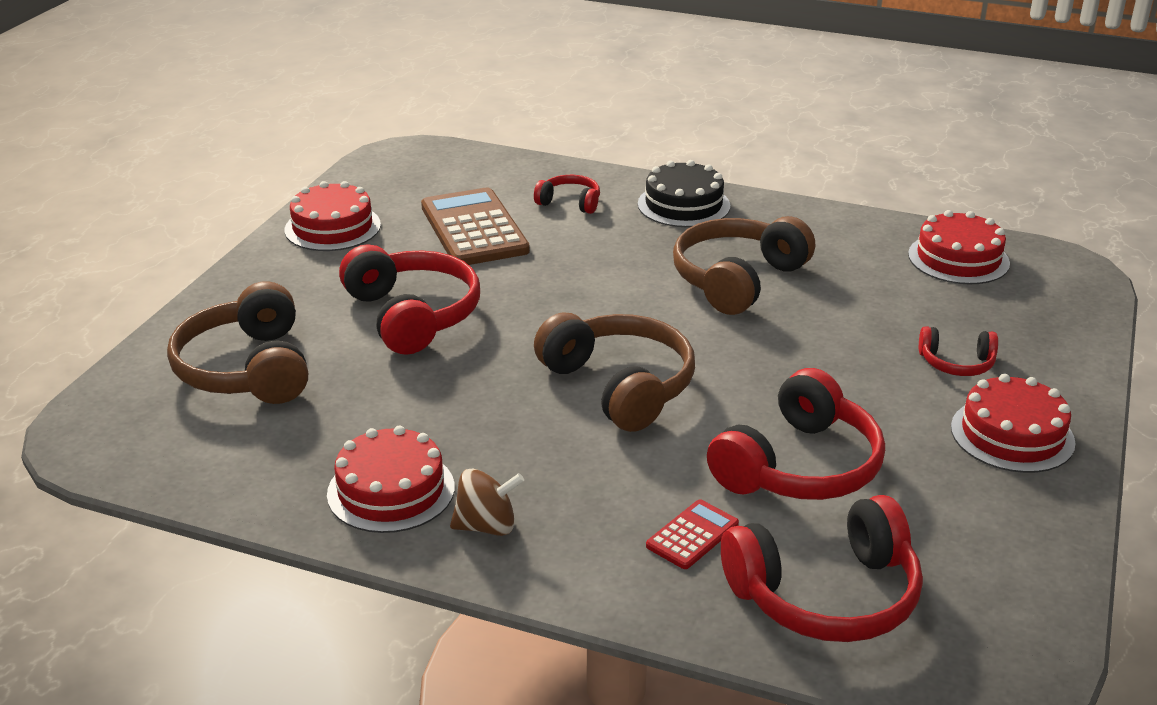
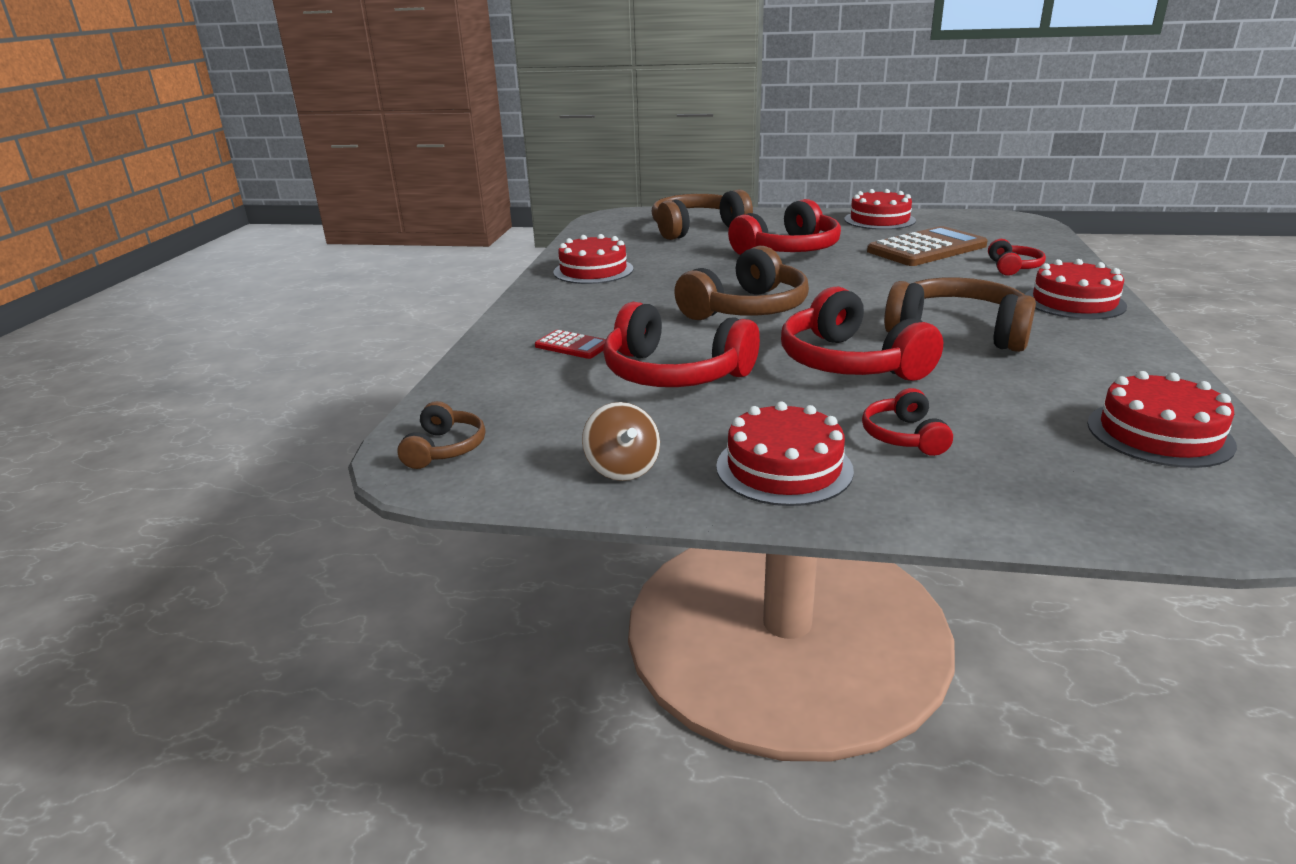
camera: 80 degrees right, 5 degrees down
(487, 526) = (566, 294): brown spinning top -> brown spinning top (622, 469)
(683, 205) = (1074, 302): black cake -> red cake
(826, 595) = (513, 392): red headphones -> red headphones (849, 363)
(970, 655) = (445, 448): none -> brown headphones

